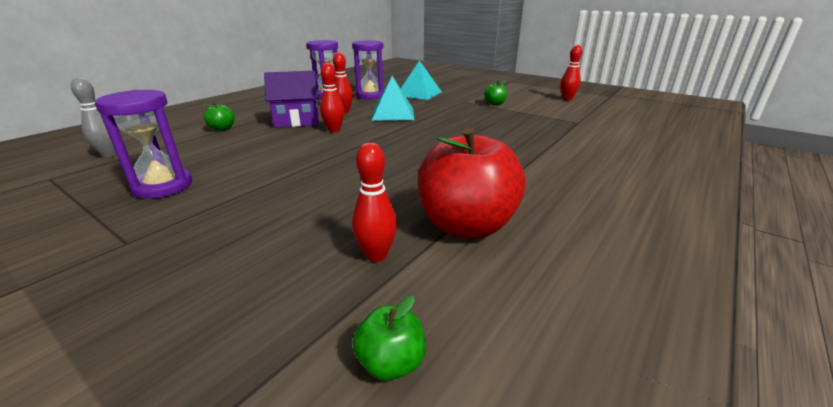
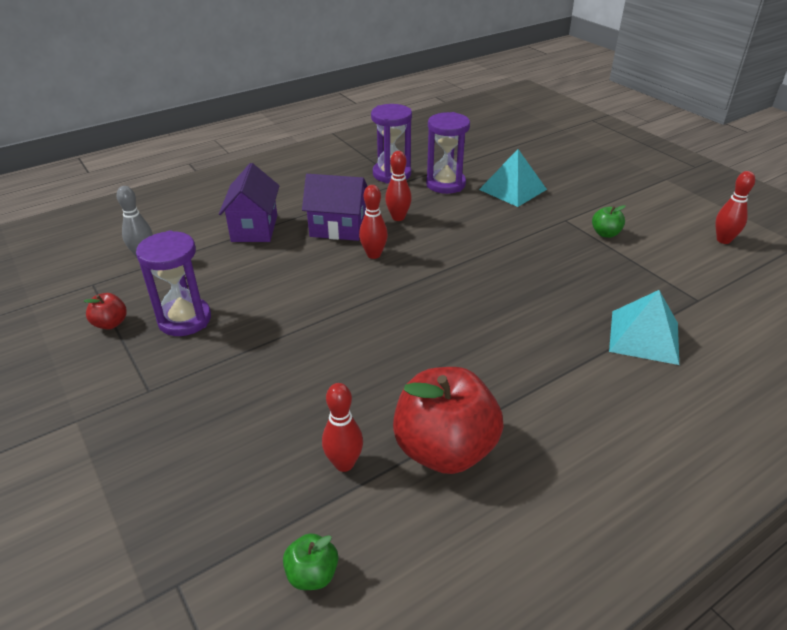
camera: 20 degrees right, 10 degrees up
(72, 201) = (110, 323): none -> red apple
(222, 128) = (254, 228): green apple -> purple house
(393, 114) = (457, 233): turquoise pyramid -> turquoise pyramid (644, 337)

